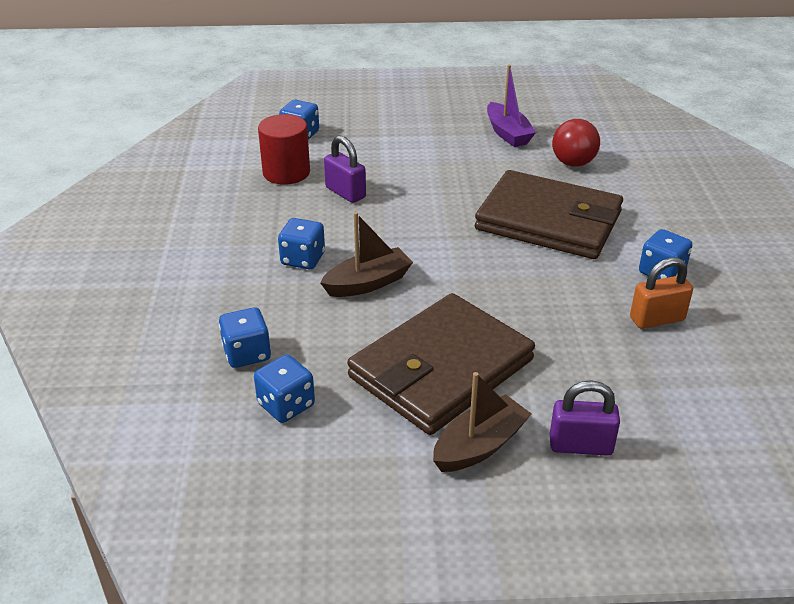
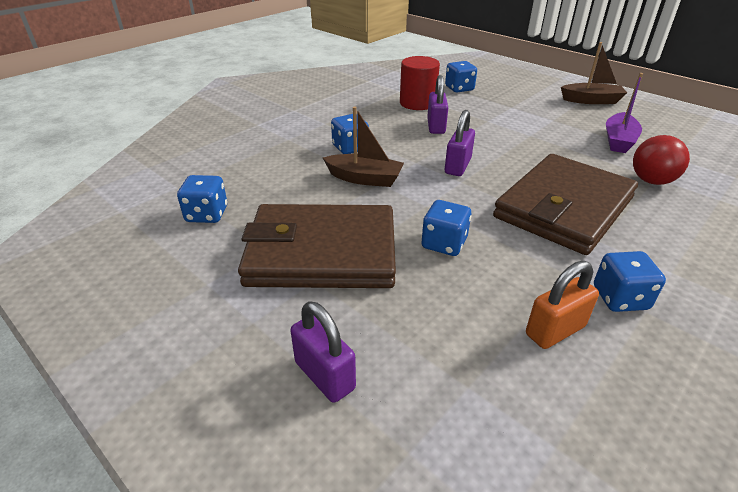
camera: 45 degrees right, 0 degrees up
(247, 354) = (237, 177): blue dice -> blue dice (444, 243)
(425, 226) = (457, 166): none -> purple padlock
(479, 445) = (259, 317): brown boat -> brown boat (591, 100)
(549, 221) = (564, 208): brown wallet -> brown wallet turned 60 degrees clockwise
(657, 319) = (555, 330): orange padlock -> orange padlock turned 60 degrees counterclockwise

